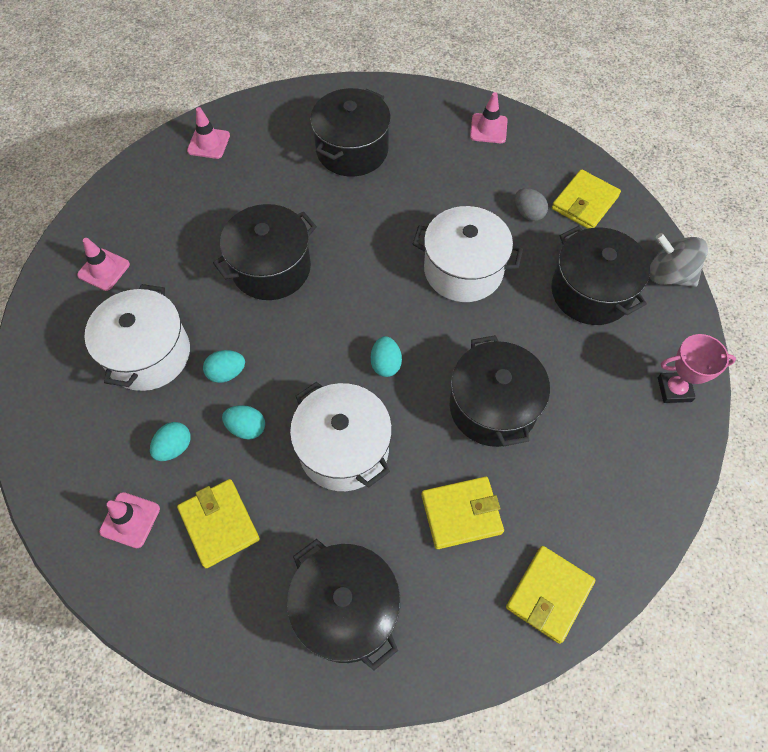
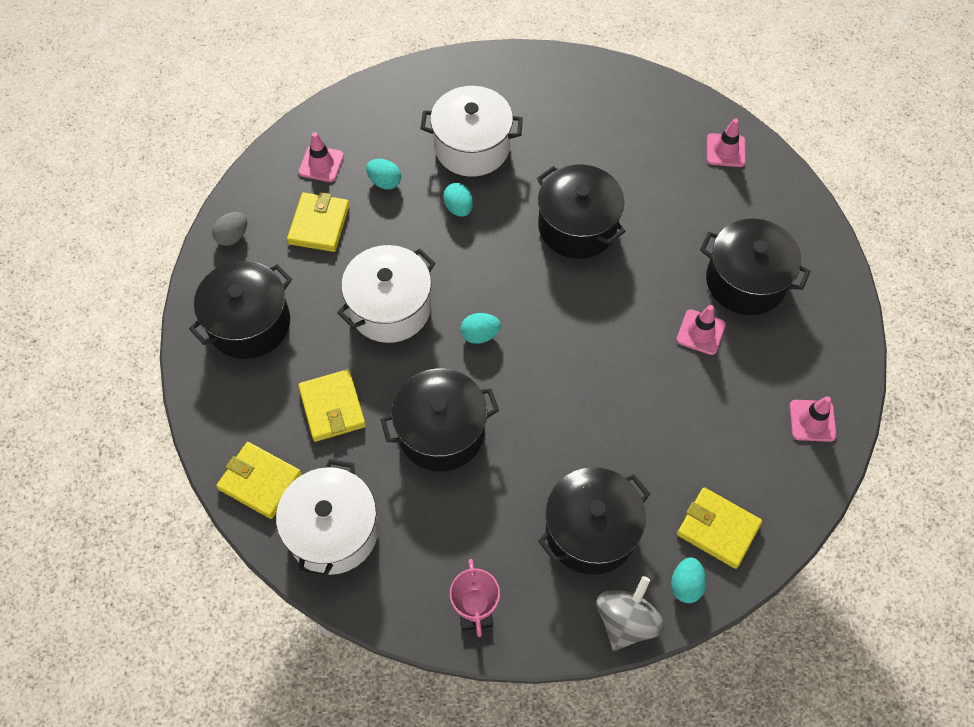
camera: 85 degrees right, 0 degrees up
(104, 270) = (556, 97): pink traffic cone -> pink traffic cone (700, 332)
(219, 524) = (319, 224): yellow wallet -> yellow wallet turned 45 degrees counterclockwise
(247, 428) = (406, 231): turquoise egg -> turquoise egg (686, 585)
(463, 270) = (600, 400): white pot -> white pot (333, 531)
(528, 213) = (690, 465): grey egg -> grey egg (233, 236)

